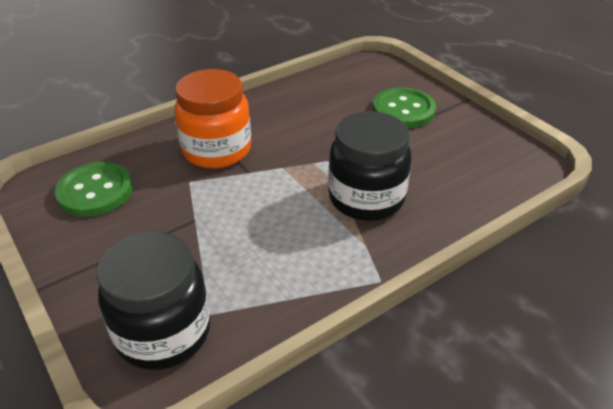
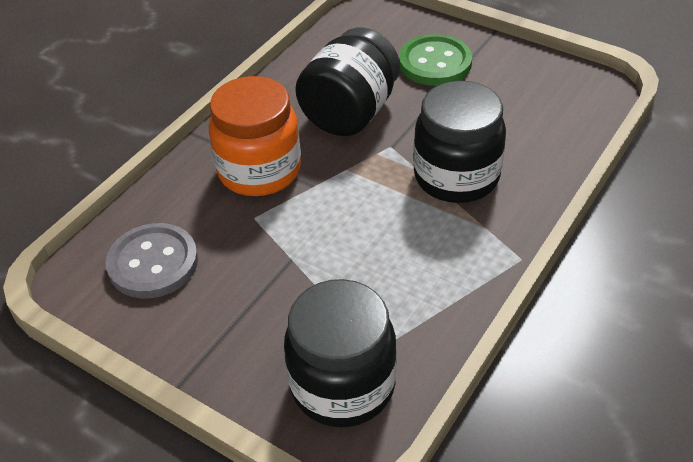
camera: 20 degrees left, 5 degrees up
(95, 191) = (153, 263): green button -> grey button
(312, 128) = (350, 113): none -> black jar

